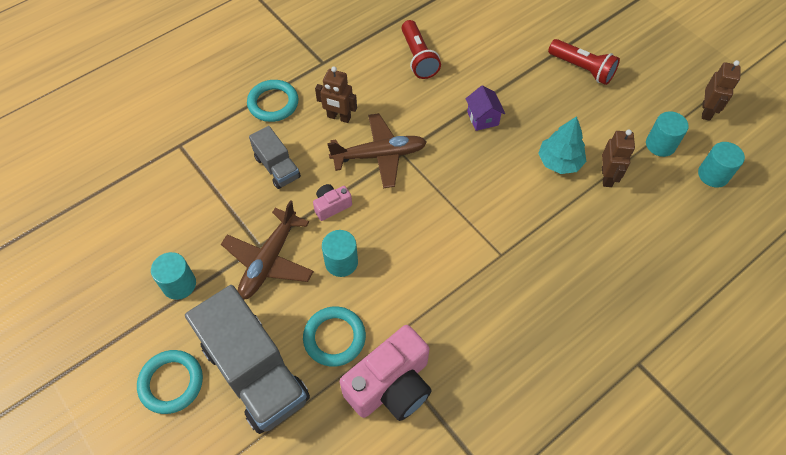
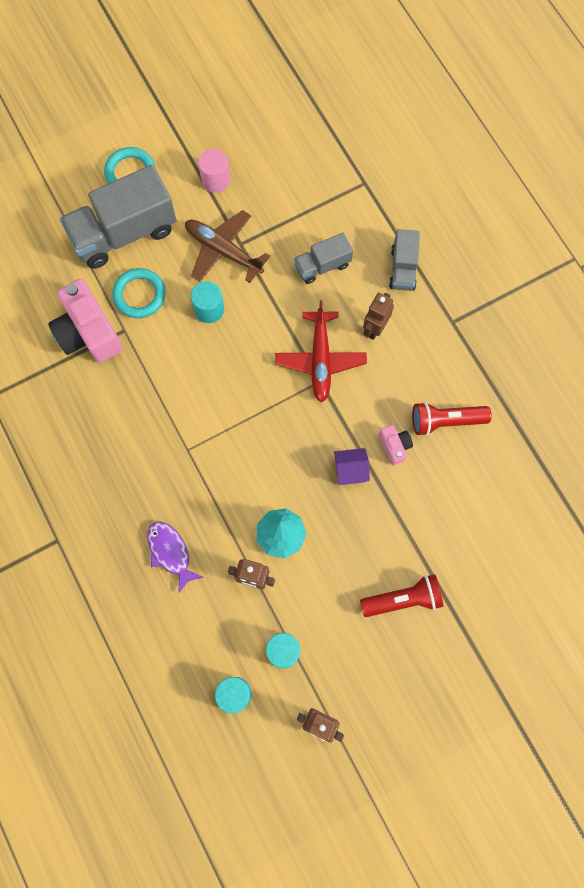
camera: 100 degrees right, 15 degrees up
(179, 284) = (215, 180): turquoise cylinder -> pink cylinder
(273, 103) = (403, 268): turquoise ring -> grey truck
(331, 206) = (270, 308): pink camera -> pink camera (394, 446)
(379, 155) = (320, 360): brown plane -> red plane
(582, 69) = (403, 599): red flashlight -> red flashlight turned 150 degrees counterclockwise
(609, 250) = (170, 552): none -> purple fish

